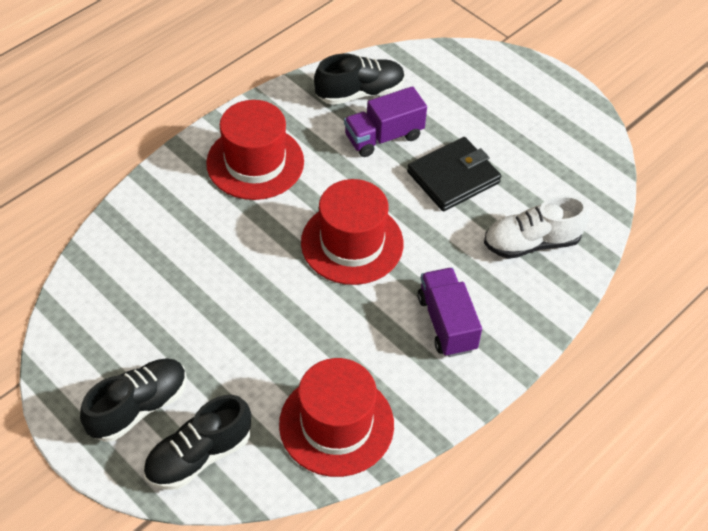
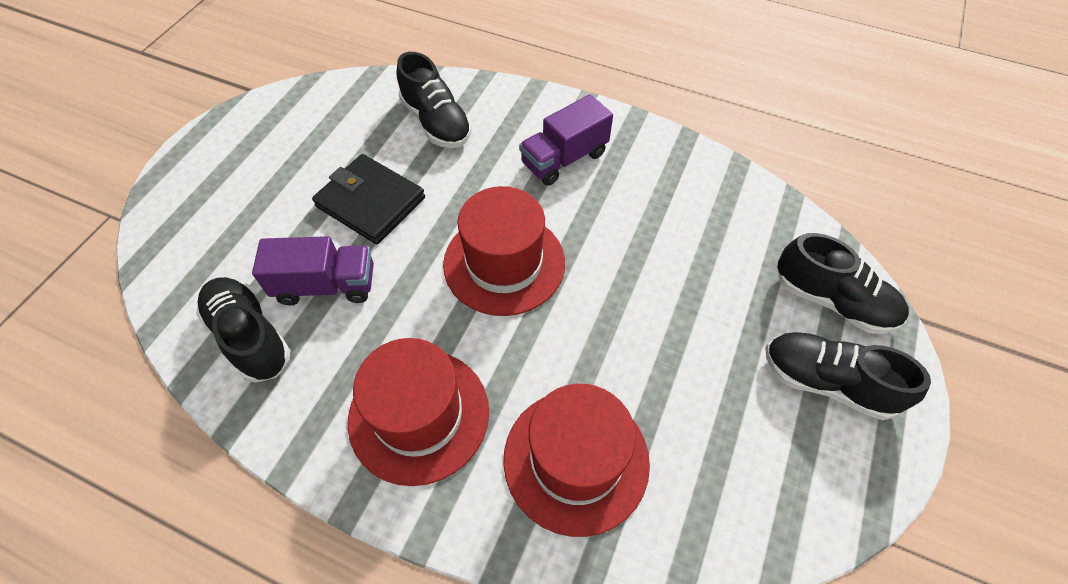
camera: 110 degrees left, 5 degrees up
(336, 424) = (721, 205): red hat -> red hat (576, 460)
(383, 137) = (326, 285): purple truck -> purple truck turned 45 degrees counterclockwise
(531, 243) = (436, 122): white shoe -> black shoe

